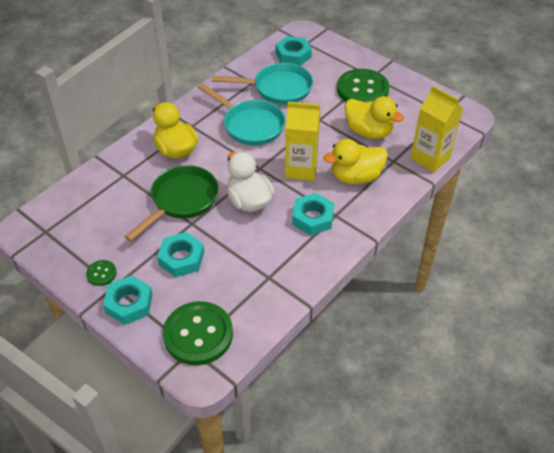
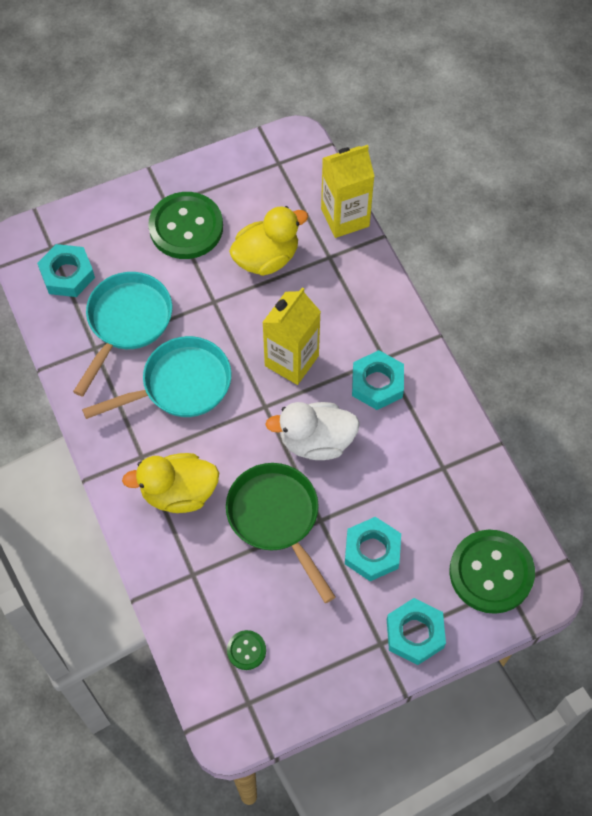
camera: 65 degrees left, 15 degrees up
(101, 273) = (354, 652): green button -> green button (246, 650)
(355, 177) = (335, 308): yellow duck -> none

